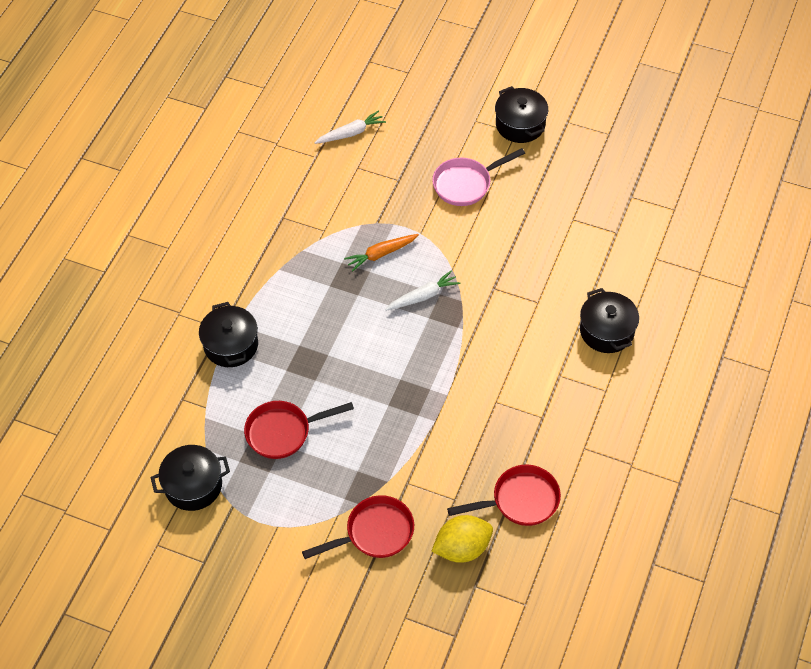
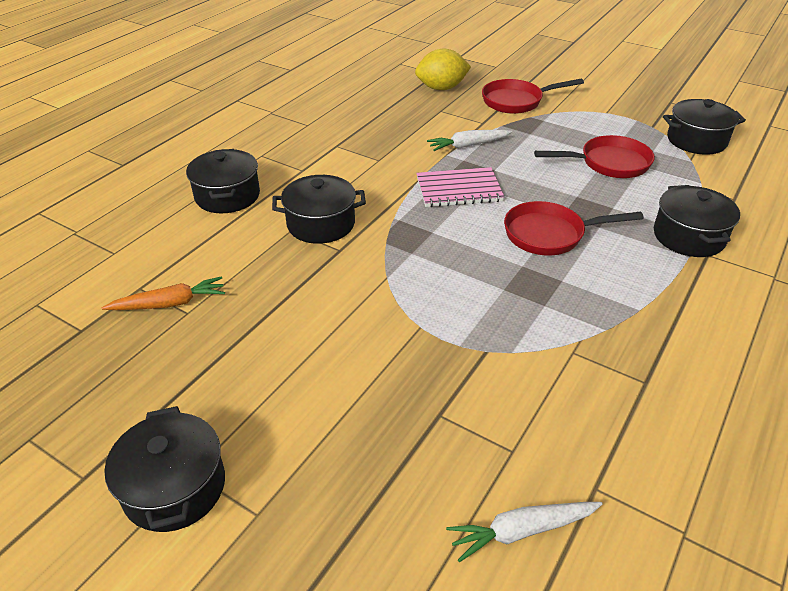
camera: 170 degrees left, 15 degrees down
(381, 254) = (485, 307): orange carrot -> orange carrot (170, 304)
(416, 372) = (459, 189): none -> pink notebook
(423, 296) = (434, 253): white carrot -> white carrot (468, 145)
(466, 184) = (324, 388): pink pan -> none
(517, 312) = (321, 224): none -> black pot
(520, 500) = (382, 104): red pan -> red pan (550, 234)

